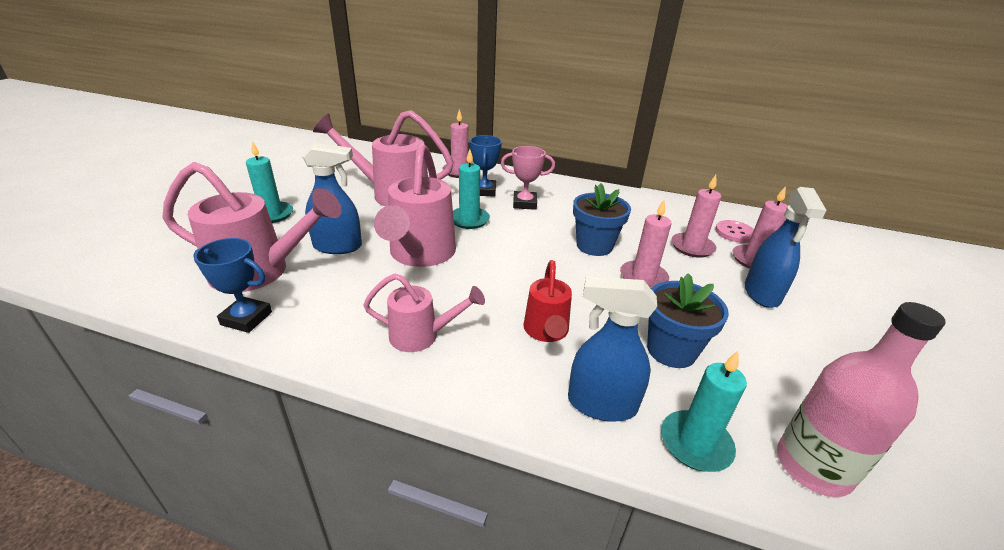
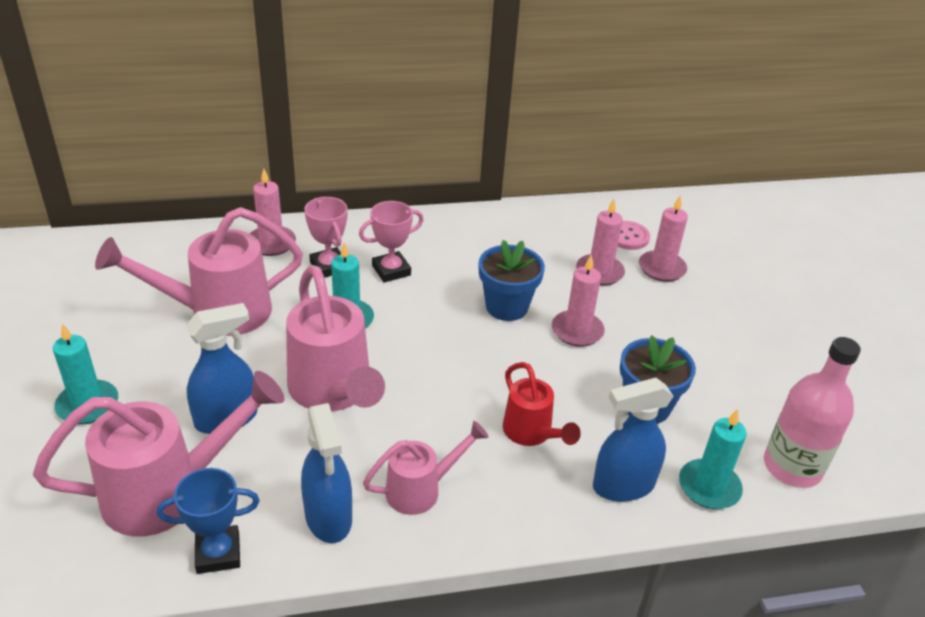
camera: 30 degrees left, 5 degrees up
(484, 191) = (329, 266): blue trophy -> pink trophy
(762, 294) = (686, 309): blue spray bottle -> blue spray bottle (328, 517)

